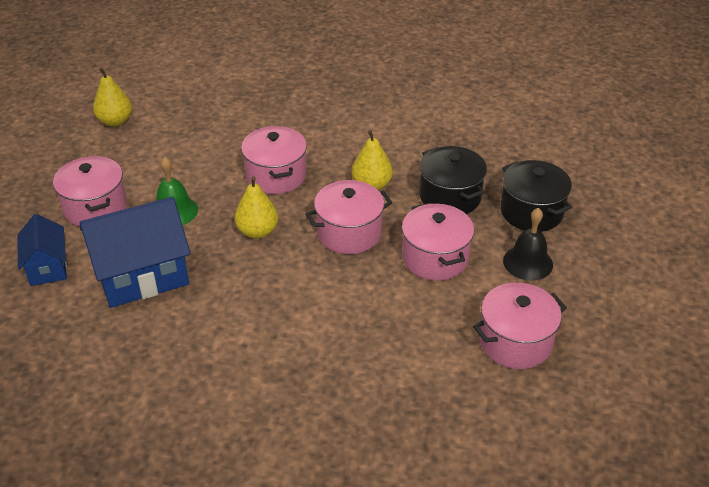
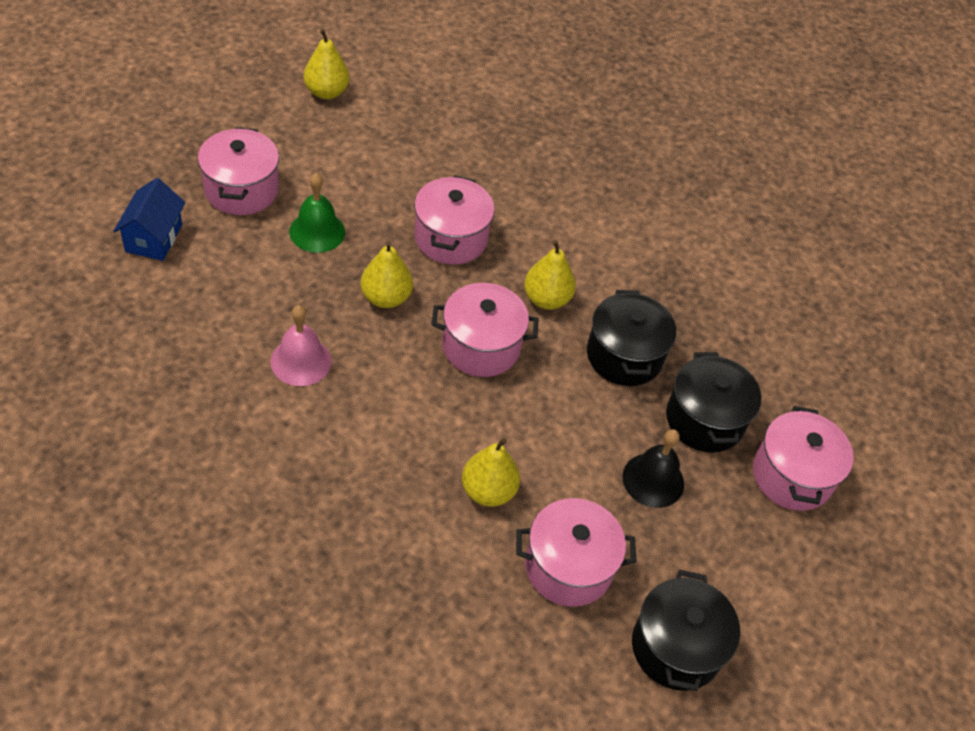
camera: 20 degrees right, 10 degrees up
(142, 276) = (237, 293): blue house -> none
(225, 299) = (301, 361): none -> pink bell
(424, 320) = (488, 491): none -> yellow pear
(435, 258) = (553, 423): pink pot -> pink pot (792, 476)
(623, 356) = (676, 647): none -> black pot

